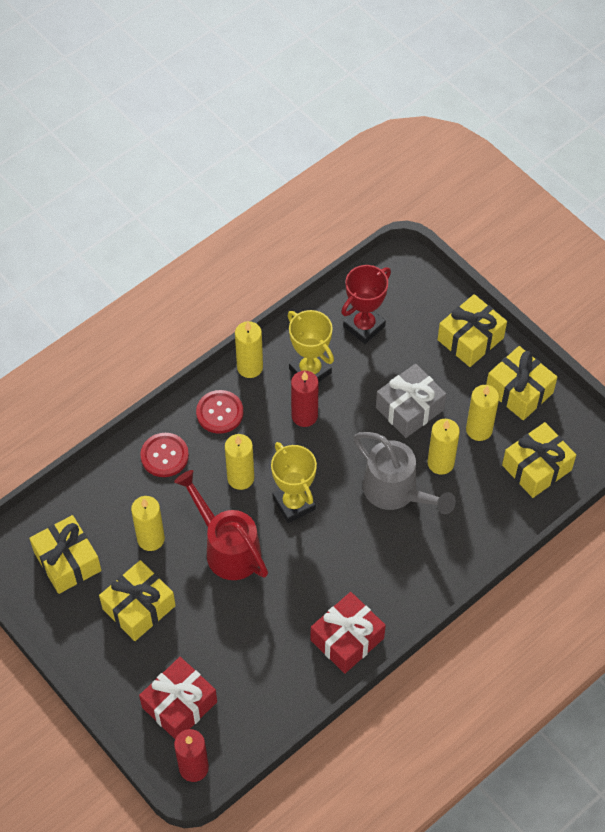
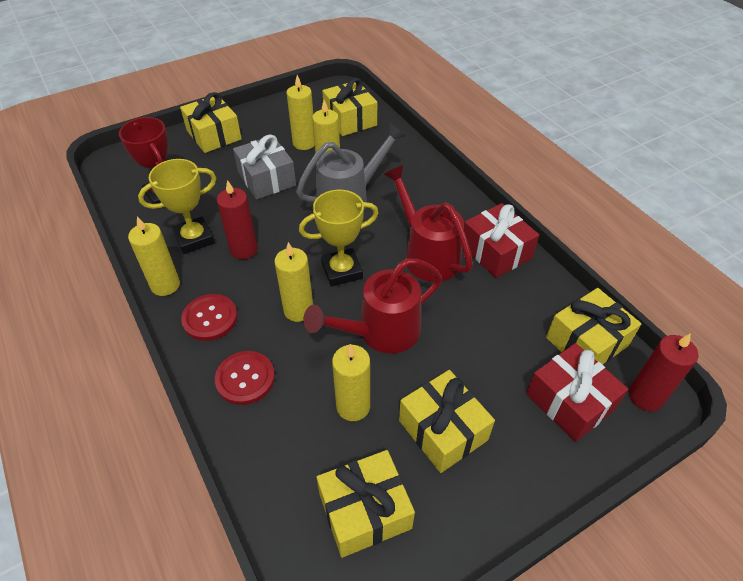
camera: 80 degrees left, 10 degrees down
(330, 575) = (427, 254): none -> red watering can
(519, 391) = (276, 118): yellow gift -> yellow gift (587, 342)

